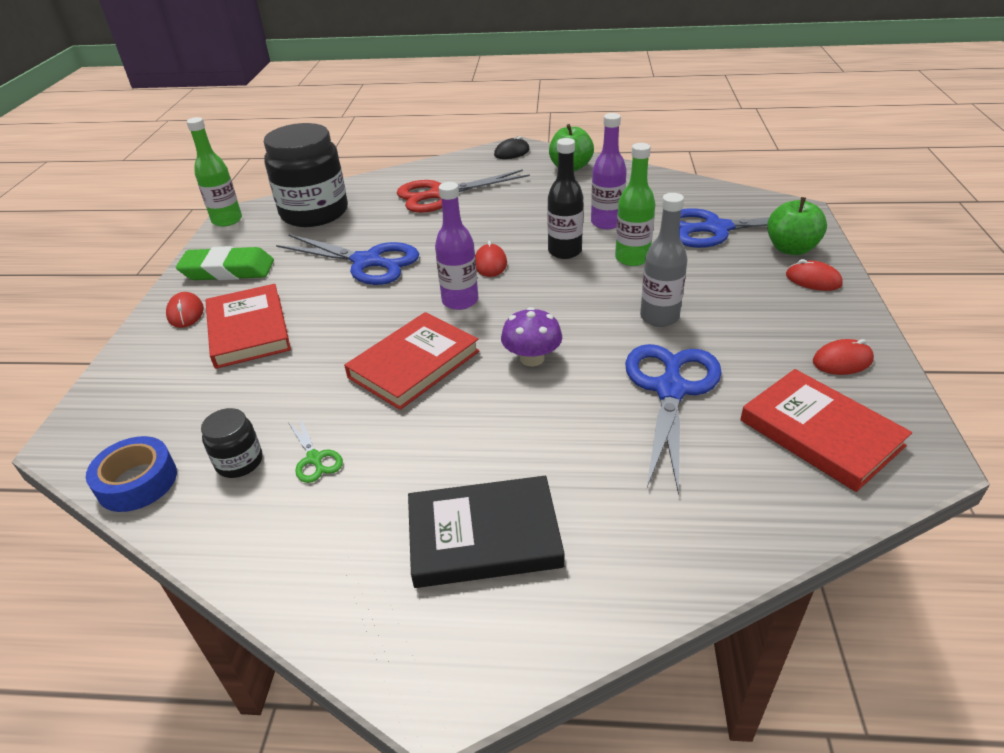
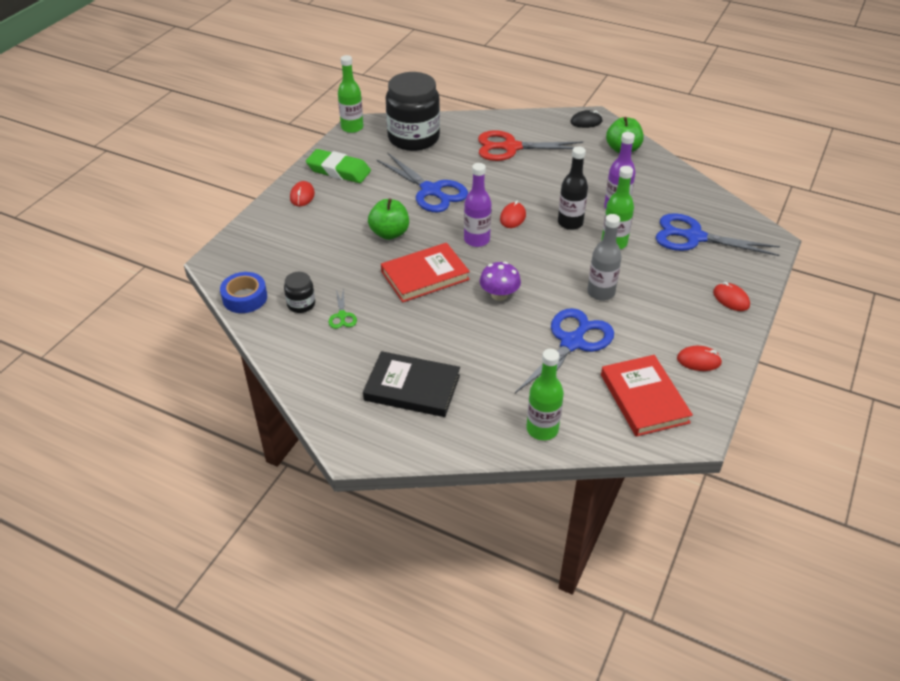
camera: 20 degrees right, 5 degrees up
(248, 330) = (335, 220): red book -> none
(722, 531) = (542, 429): none -> green bottle
(791, 249) = (736, 270): green apple -> green apple (389, 233)

